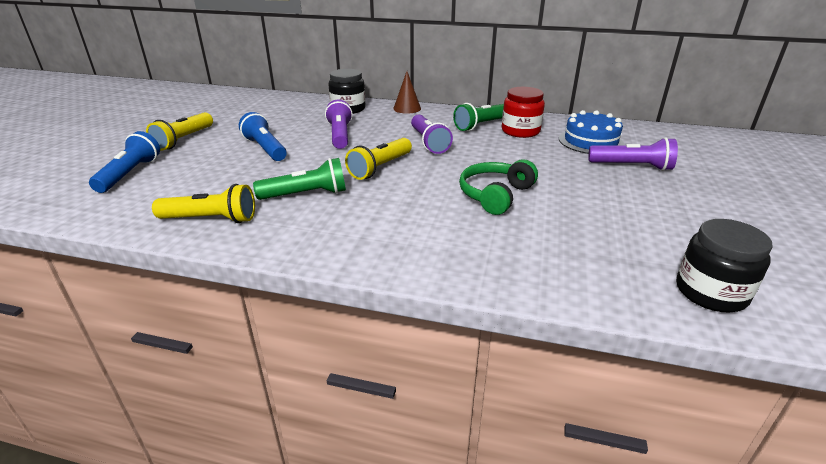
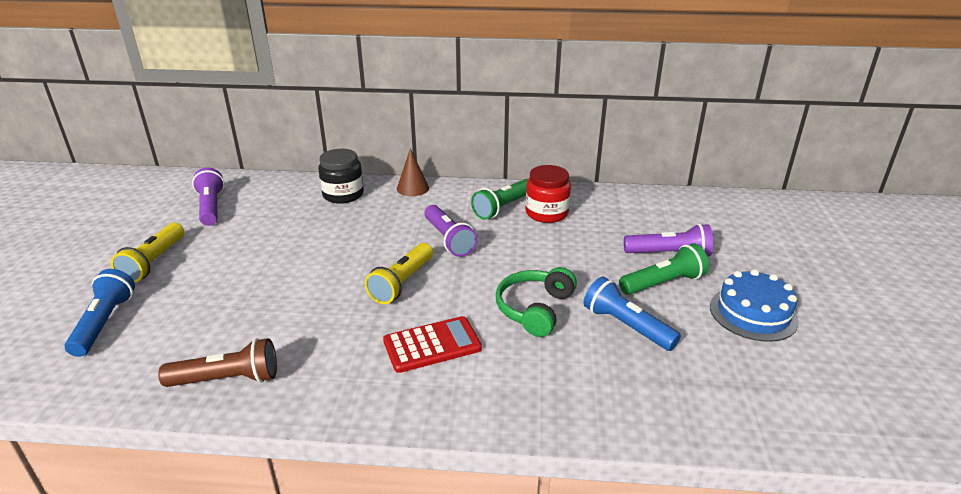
camera: 10 degrees left, 0 degrees up
(211, 219) = (227, 379): yellow flashlight -> brown flashlight
(265, 149) = (260, 267): blue flashlight -> blue flashlight (626, 326)
(306, 194) = (327, 331): green flashlight -> green flashlight (663, 283)
(340, 135) = (344, 238): purple flashlight -> purple flashlight (211, 207)
(394, 212) = (432, 345): none -> red calculator
(590, 141) = (623, 222): blue cake -> blue cake (753, 313)
(711, 292) = (756, 409): black jar -> none

